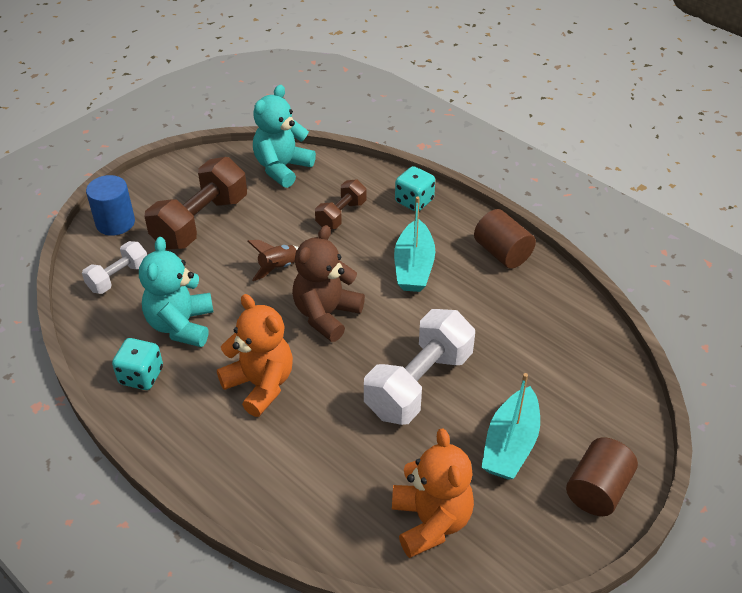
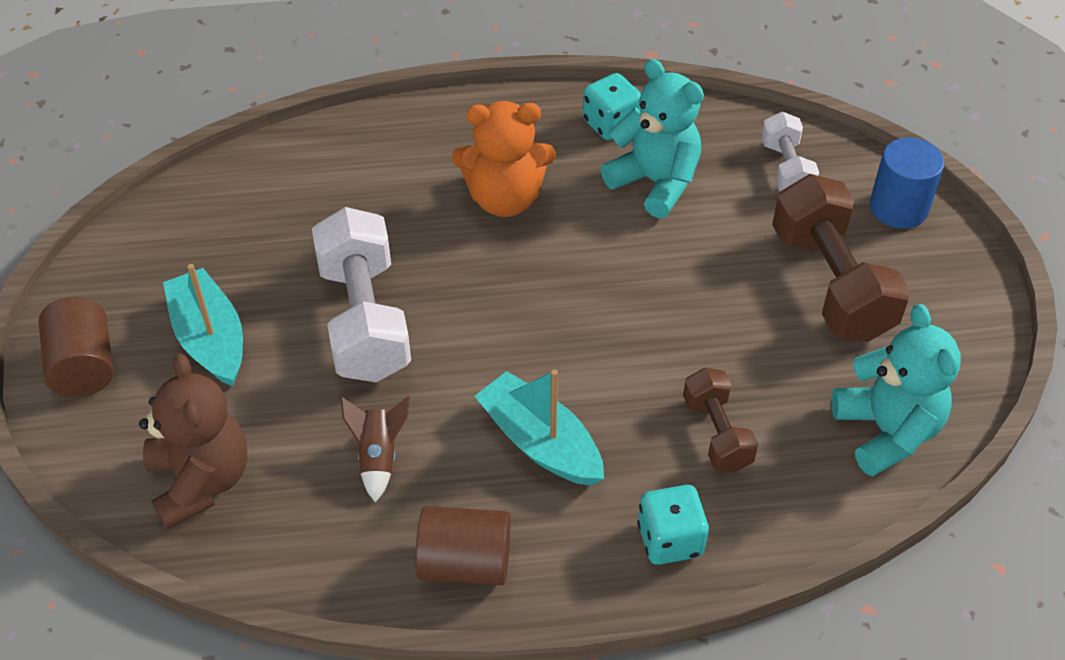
camera: 130 degrees right, 5 degrees up
(278, 268) = (671, 309): brown rocket -> brown rocket (378, 457)
(326, 315) = (547, 306): brown teddy bear -> brown teddy bear (201, 481)
(430, 522) = (216, 223): orange teddy bear -> none

